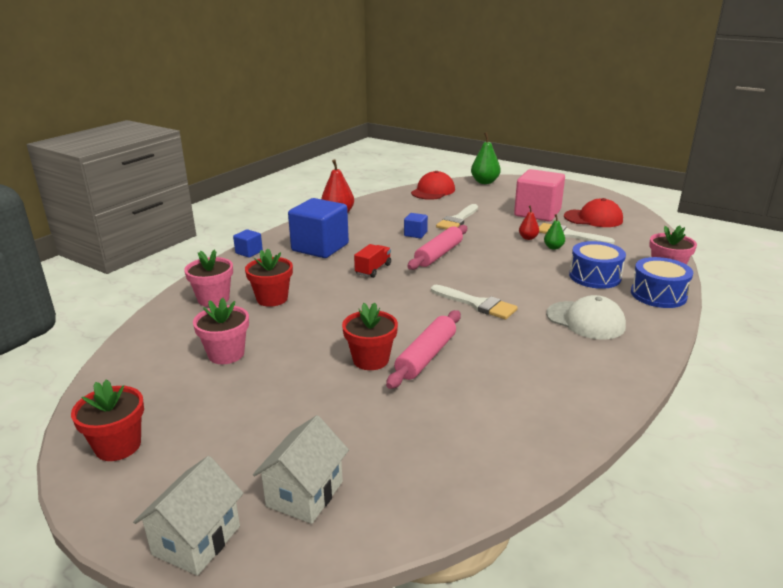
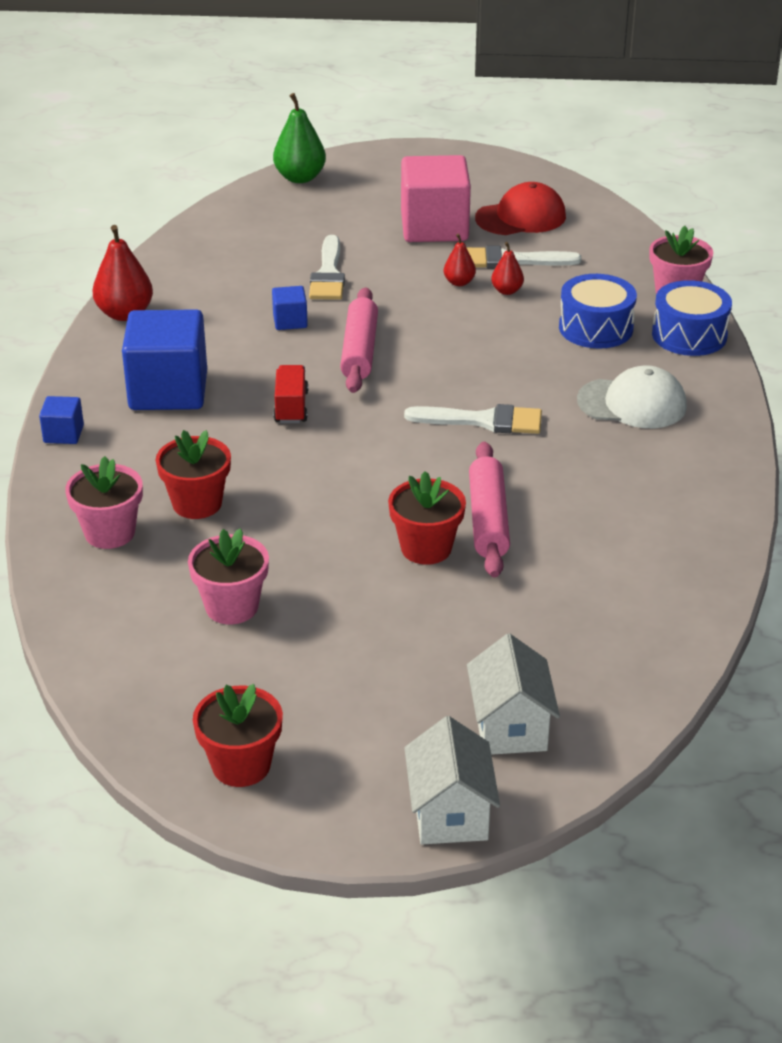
camera: 30 degrees left, 10 degrees up
(433, 191) = (234, 220): red cap -> none
(553, 247) = (507, 291): green pear -> red pear

